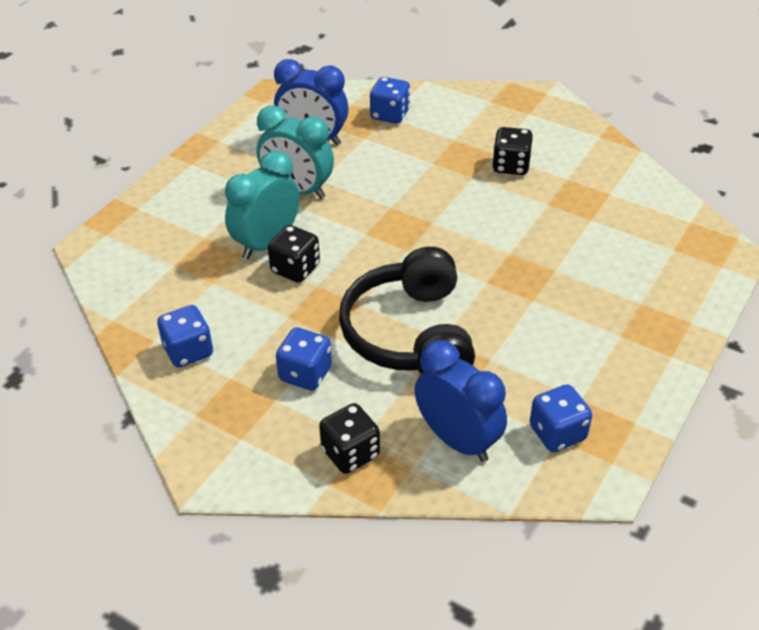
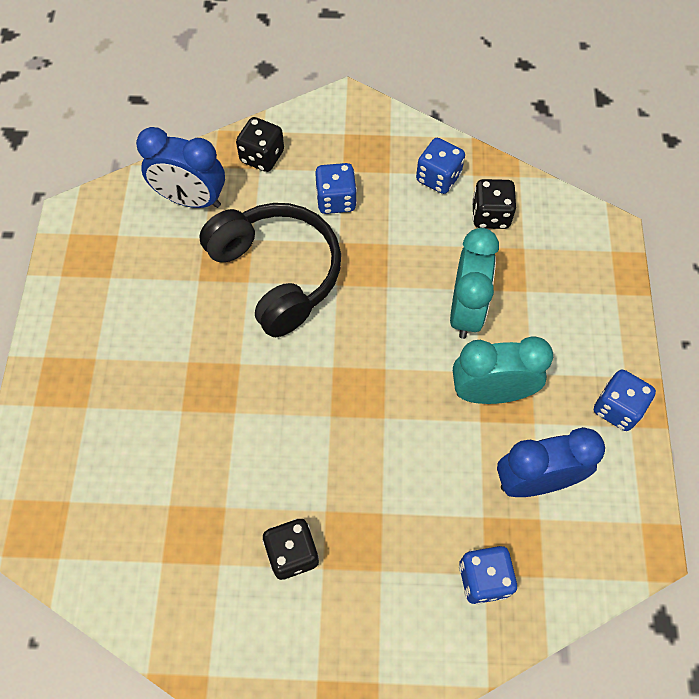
camera: 150 degrees right, 20 degrees up
(295, 269) = (418, 294): black dice -> black dice (490, 215)
(557, 433) = (118, 238): blue dice -> blue dice (617, 408)

